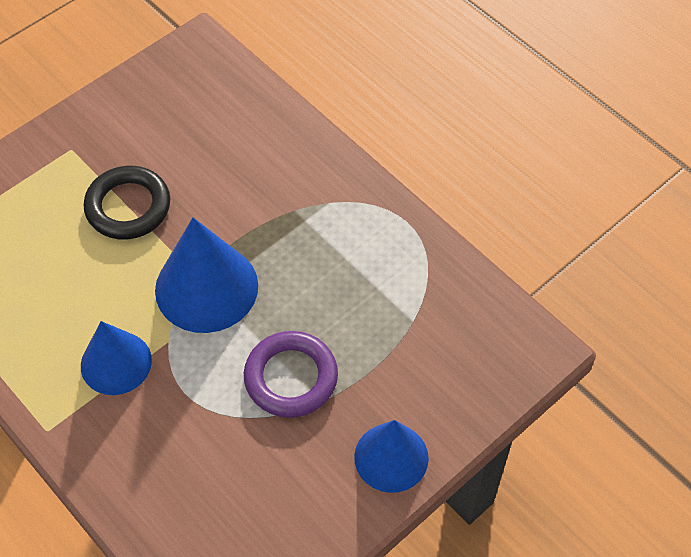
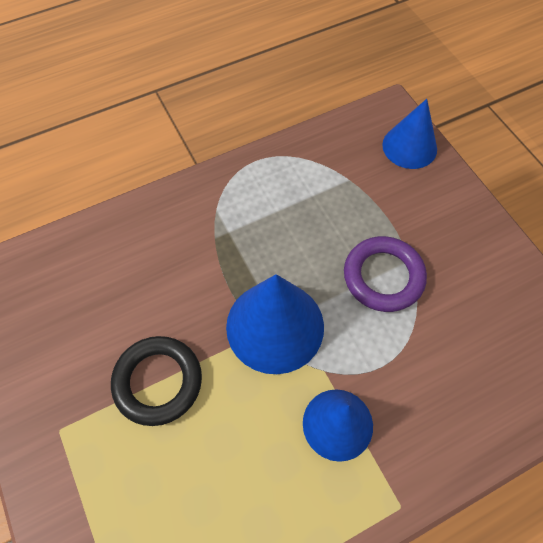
camera: 75 degrees left, 5 degrees up
(391, 457) = (466, 222): blue cone -> blue cone (409, 146)

